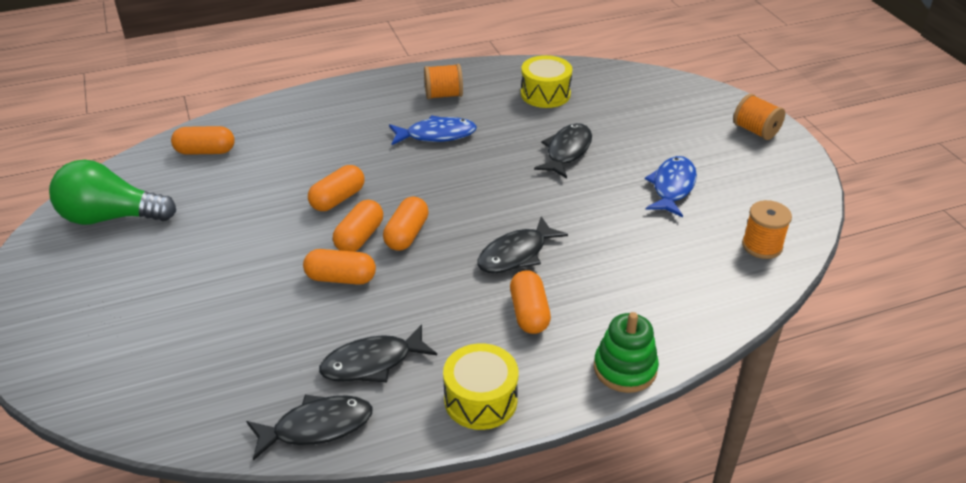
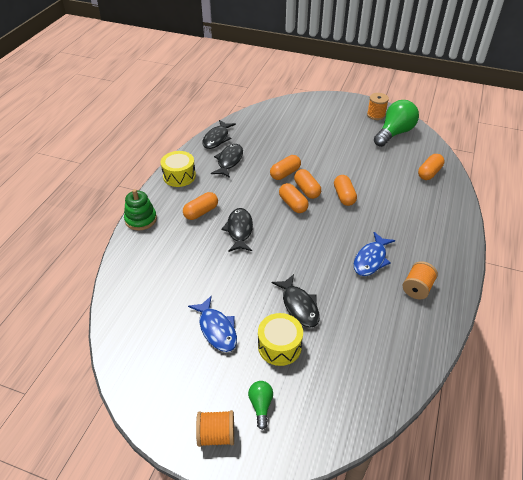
camera: 130 degrees right, 5 degrees up
(529, 313) = (201, 212): orange capsule -> orange capsule turned 75 degrees counterclockwise
(545, 94) = (375, 343): yellow drum -> yellow drum (279, 346)
(697, 122) = (261, 405): none -> green light bulb
(762, 246) = (132, 326): orange spool -> orange spool (376, 115)

